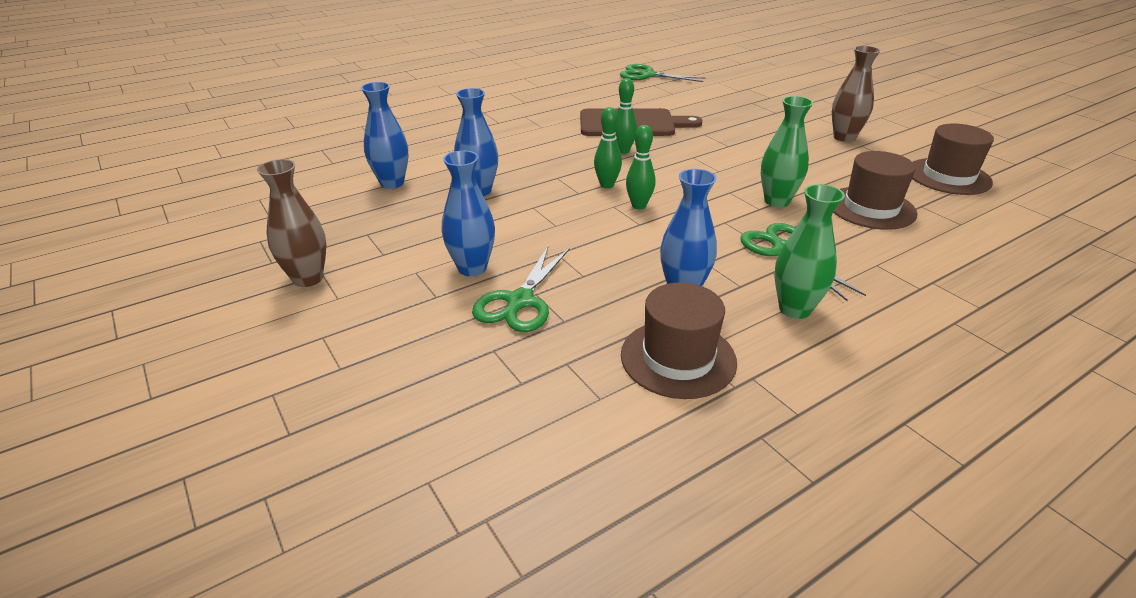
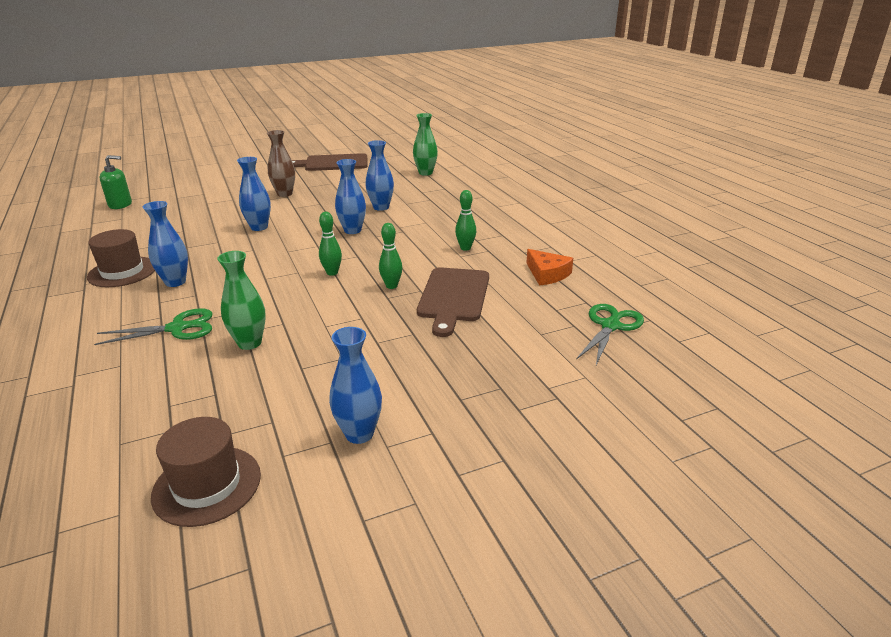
camera: 100 degrees right, 5 degrees down
(128, 259) = (333, 163): none -> brown cutting board
(322, 535) = (120, 204): none -> green soap dispenser
(520, 302) = (214, 237): green scissors -> none
(570, 93) = (547, 274): none -> orange cheese
(639, 206) = (290, 281): green bowling pin -> green bowling pin (465, 248)
(794, 309) = (116, 315): green vase -> green vase (425, 173)
(844, 137) = (359, 434): brown vase -> blue vase
(871, 208) = (195, 393): brown hat -> none

